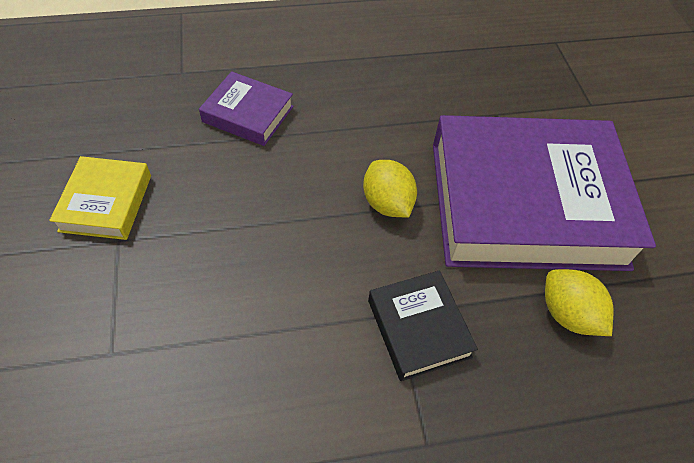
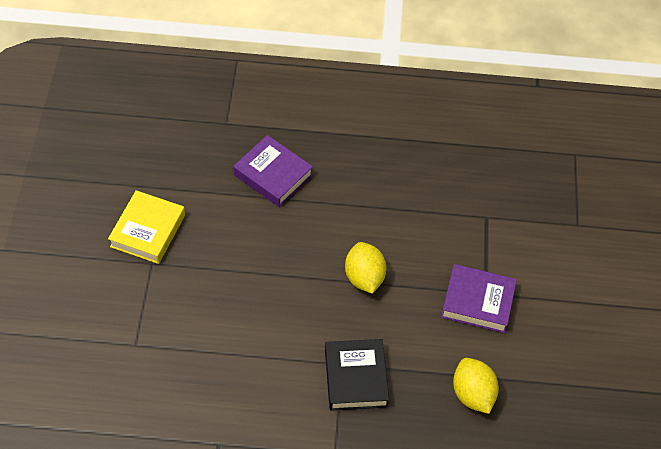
camera: 15 degrees right, 0 degrees up
(525, 203) = (477, 302): purple book -> purple book, size x0.44

